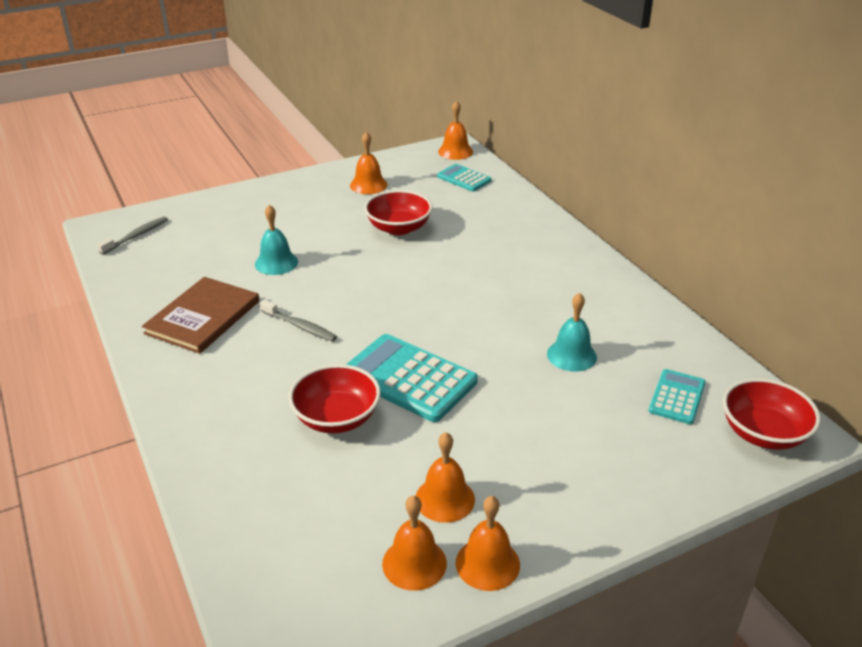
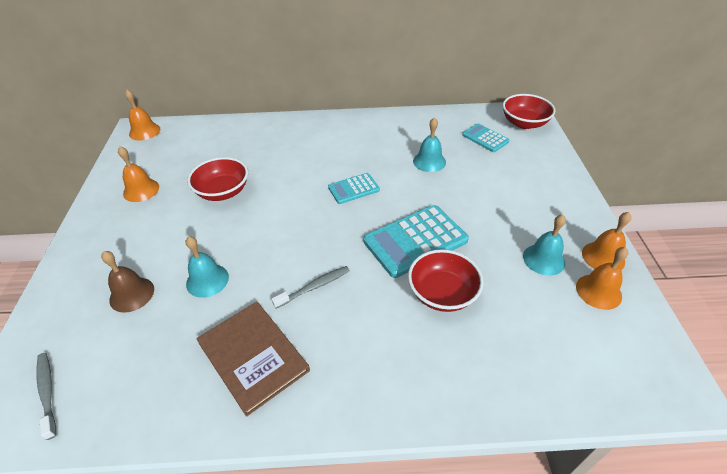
camera: 65 degrees left, 10 degrees up
(241, 232) = (132, 294): none -> brown bell
(445, 499) = (543, 259): orange bell -> turquoise bell
(464, 178) = (188, 139): turquoise calculator -> turquoise calculator (353, 189)

